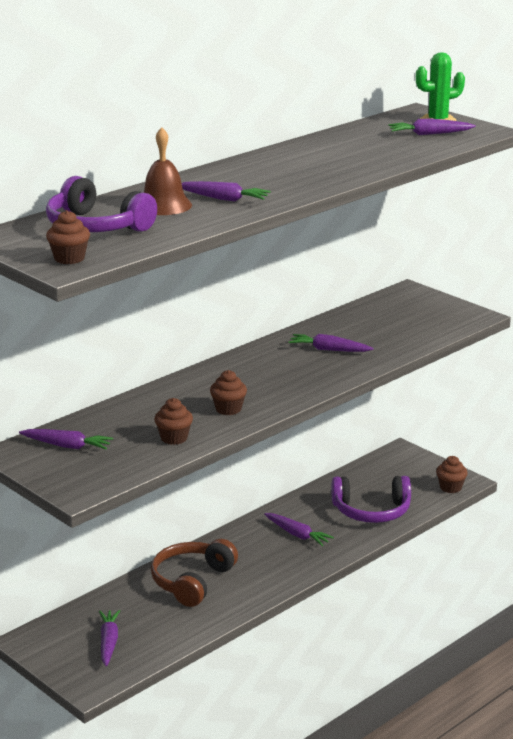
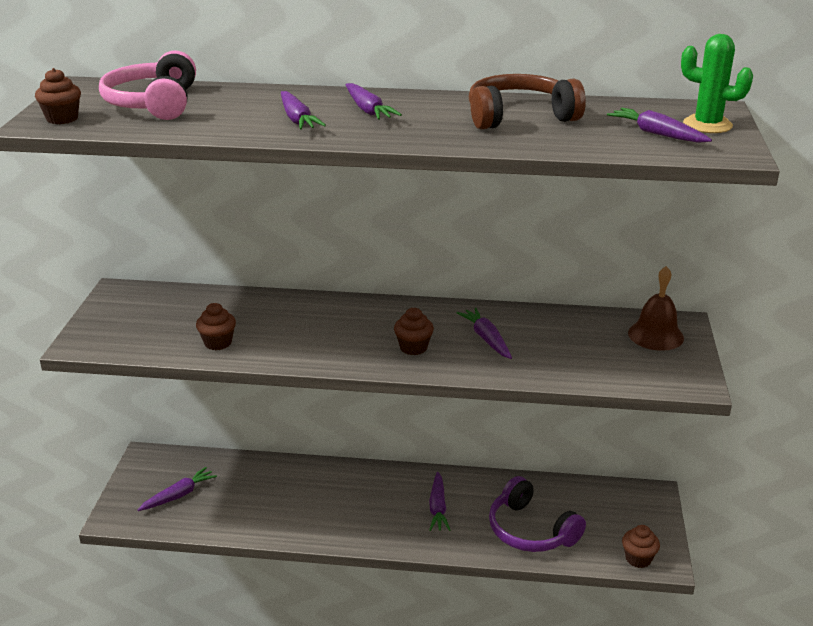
camera: 50 degrees right, 5 degrees up
(67, 446) = (152, 306): purple carrot -> purple carrot (368, 110)
(96, 226) = (154, 103): purple headphones -> pink headphones
(164, 205) = (244, 107): brown bell -> brown bell (655, 335)
(192, 581) = (303, 490): brown headphones -> brown headphones (519, 117)
(228, 409) = (301, 343): brown cupcake -> brown cupcake (413, 348)

